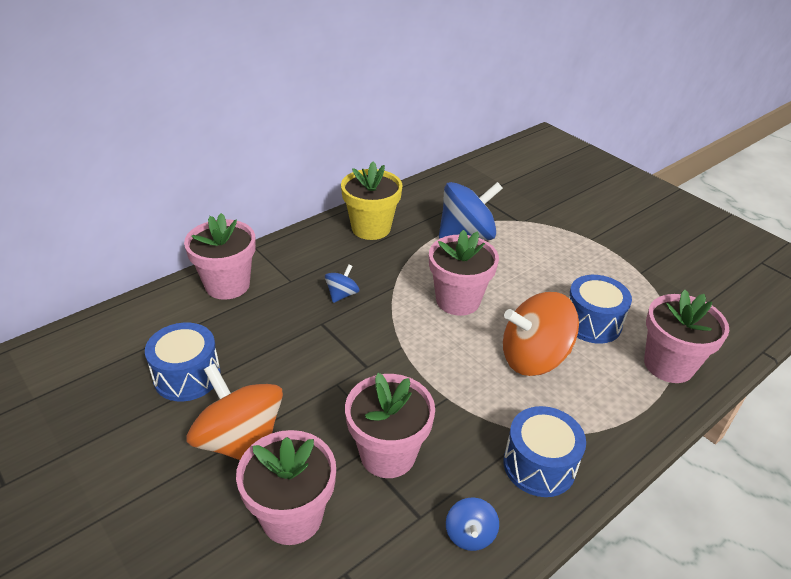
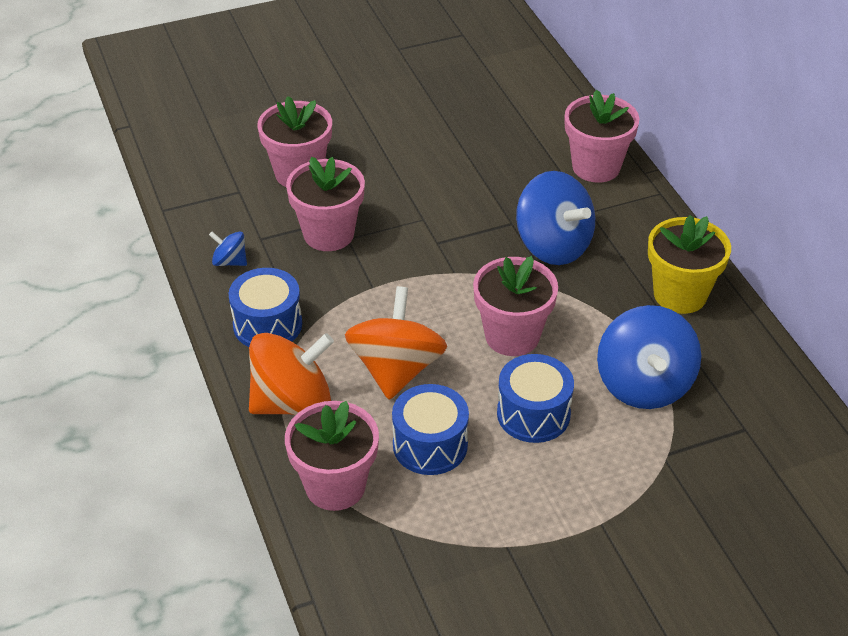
camera: 110 degrees right, 5 degrees up
(187, 376) = (471, 133): blue drum -> blue drum (533, 414)
(240, 441) = (383, 156): orange spinning top -> orange spinning top (292, 402)
(342, 294) = (553, 245): blue spinning top -> blue spinning top, size x2.14

